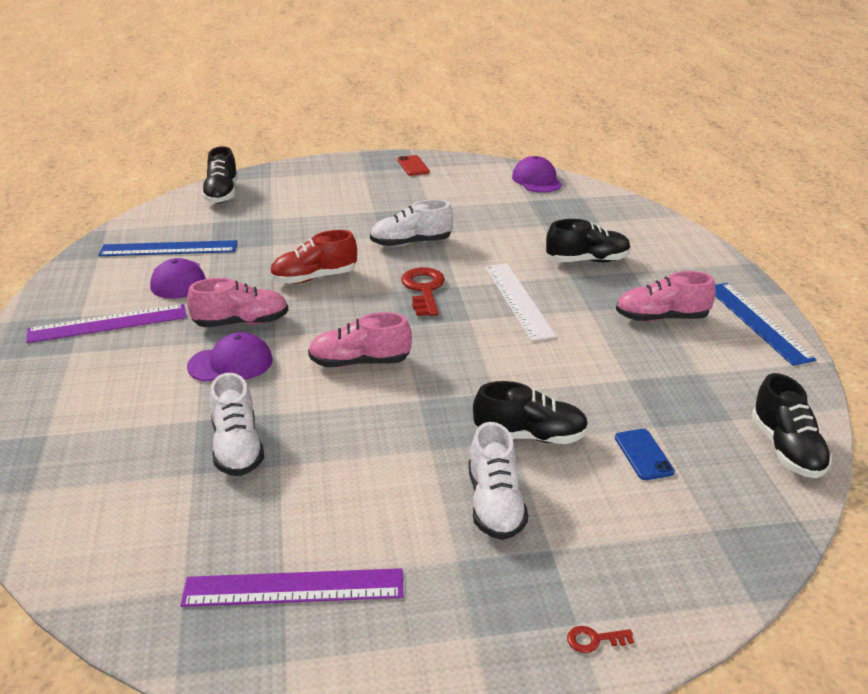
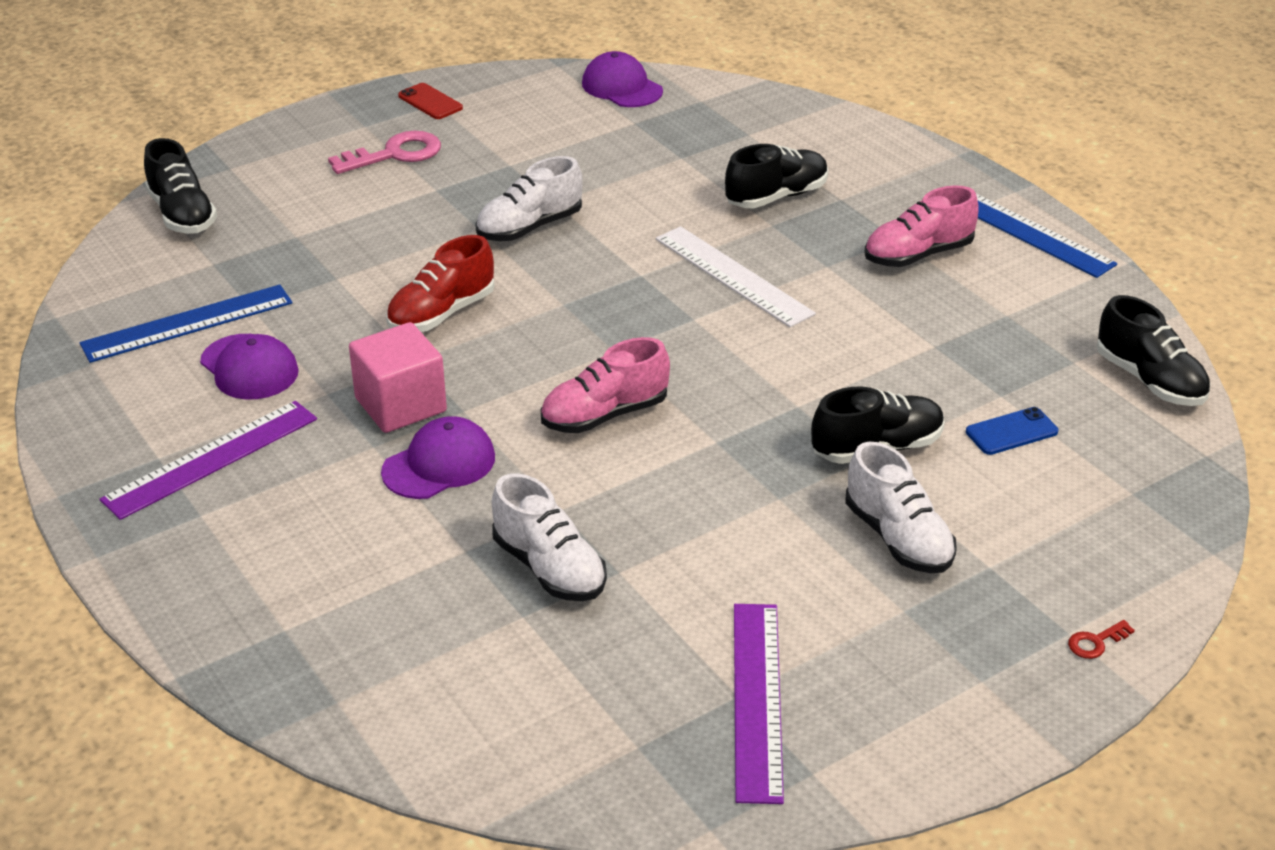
camera: 25 degrees left, 5 degrees up
(241, 323) = (400, 405): pink shoe -> pink cube
(293, 588) = (756, 699): purple ruler -> purple ruler turned 60 degrees counterclockwise
(367, 188) = (395, 154): none -> pink key
(424, 289) = (602, 292): red key -> none
(643, 454) = (1011, 432): blue phone -> blue phone turned 75 degrees counterclockwise

